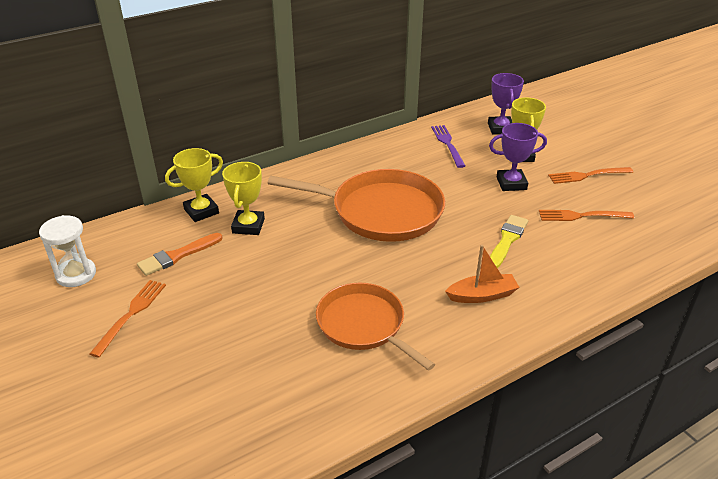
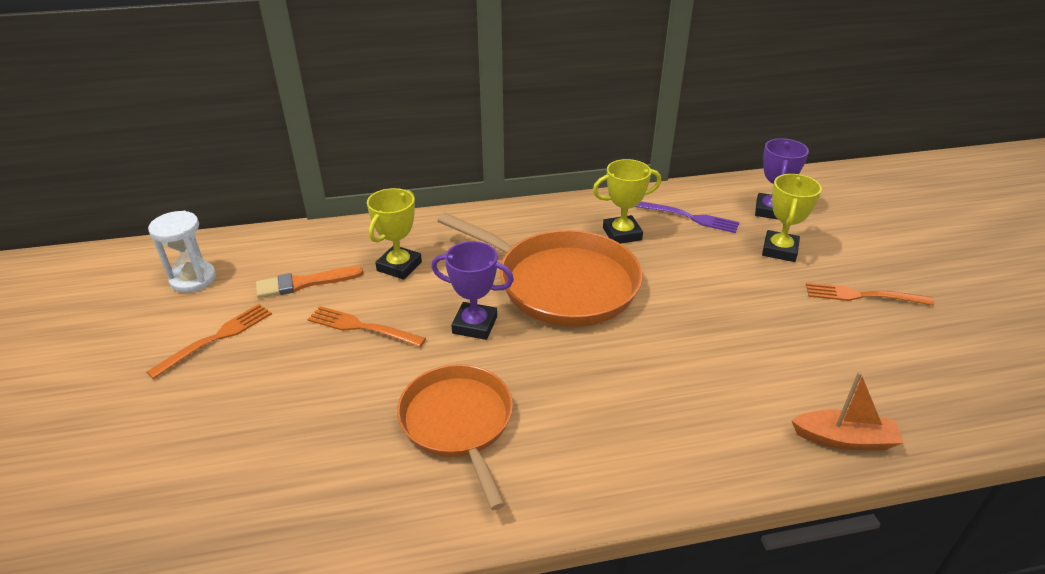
camera: 20 degrees right, 0 degrees up
(201, 211) = (360, 238): yellow trophy -> yellow trophy (622, 234)
(447, 144) = (690, 217): purple fork -> purple fork turned 105 degrees clockwise
(482, 295) = (629, 425): orange boat -> orange boat (844, 439)
(507, 240) = (703, 358): yellow brush -> none
(511, 183) = (748, 284): purple trophy -> purple trophy (475, 325)
(582, 216) = (827, 349): orange fork -> orange fork (362, 327)

